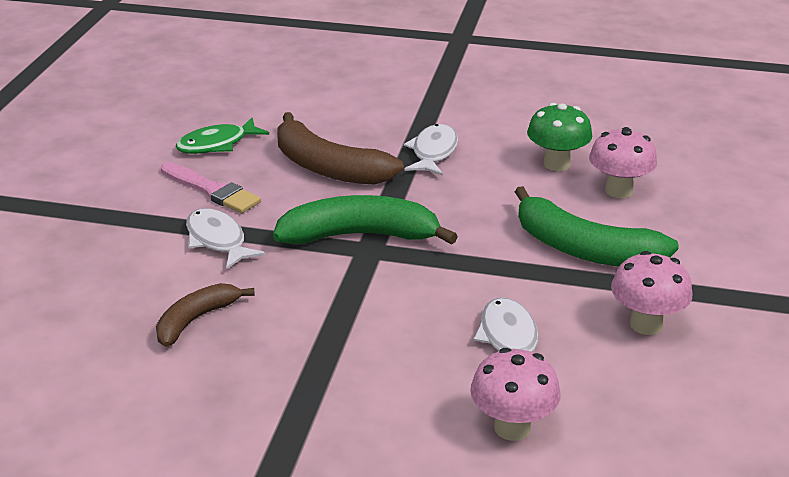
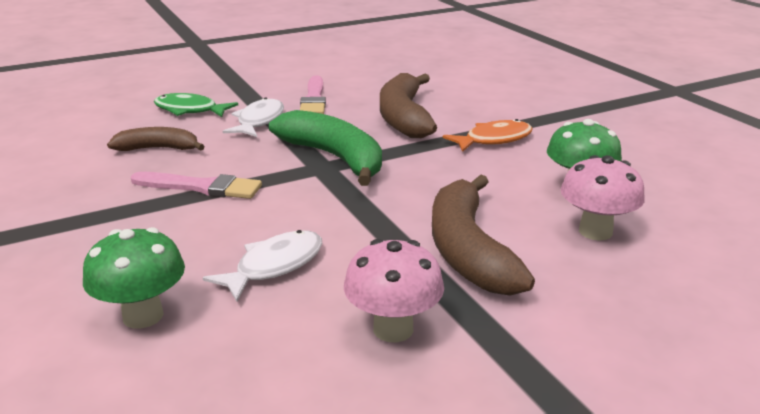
camera: 50 degrees right, 5 degrees down
(217, 144) = (369, 81): green fish -> green fish (190, 110)
(322, 325) = (201, 187): none -> pink brush
(433, 152) = (493, 140): white fish -> orange fish
(512, 427) = (143, 316): pink mushroom -> green mushroom
(584, 249) = (468, 250): green banana -> brown banana

